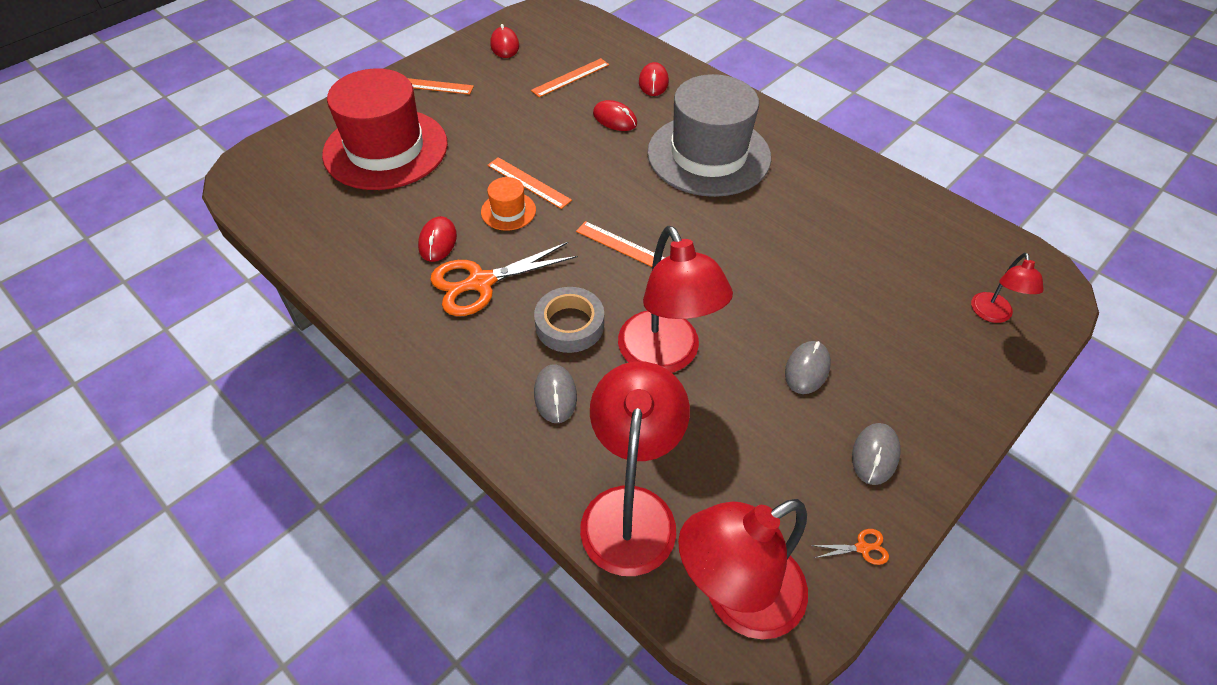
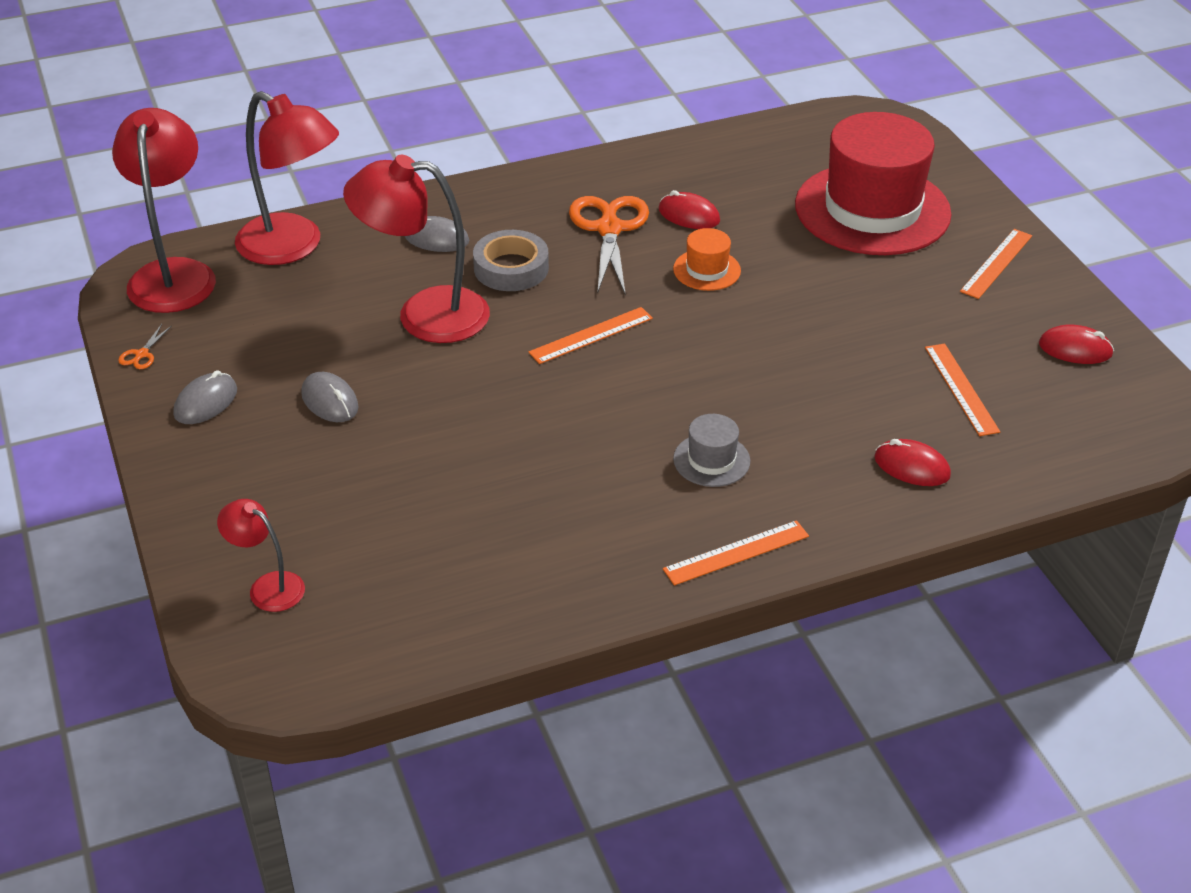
camera: 115 degrees right, 10 degrees down
(529, 182) = (748, 296): orange ruler -> orange ruler (736, 553)
(615, 119) = (839, 401): red mouse -> none
(708, 155) = (711, 460): grey hat -> grey hat, size x0.42
(875, 455) = (206, 402): grey mouse -> grey mouse turned 75 degrees clockwise

